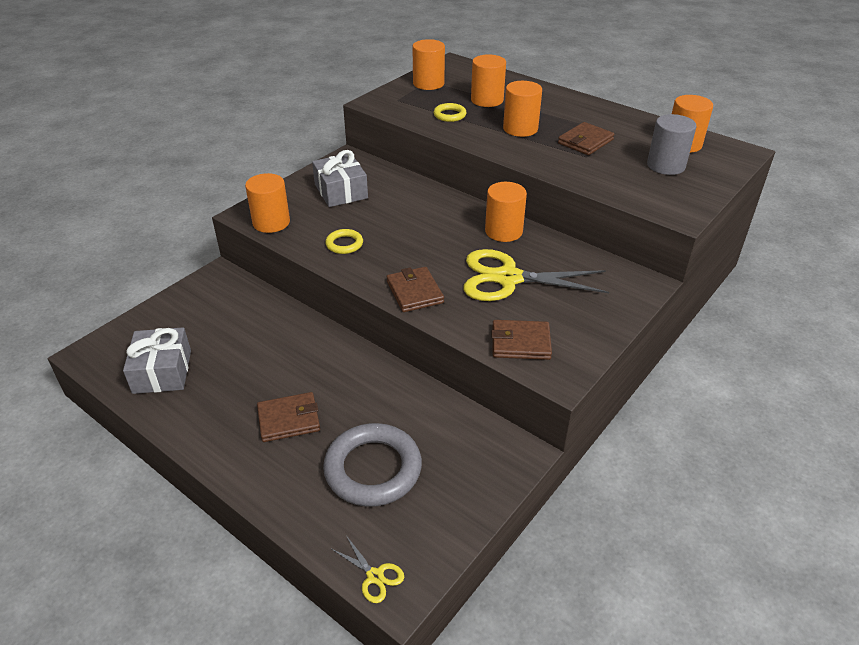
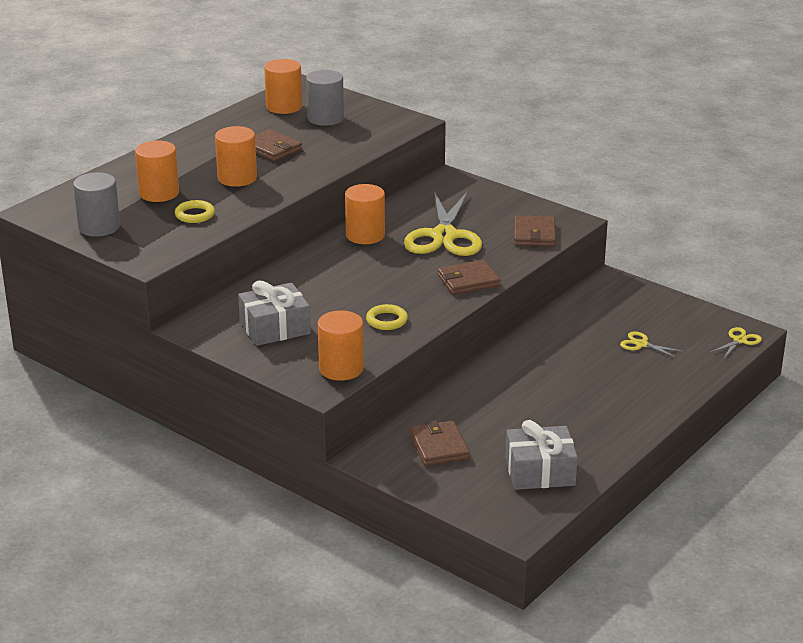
camera: 90 degrees left, 10 degrees down
(289, 419) = (594, 389): brown wallet -> brown wallet (439, 446)
(373, 469) = (641, 344): grey ring -> yellow scissors
(428, 83) = (99, 227): orange cylinder -> grey cylinder

